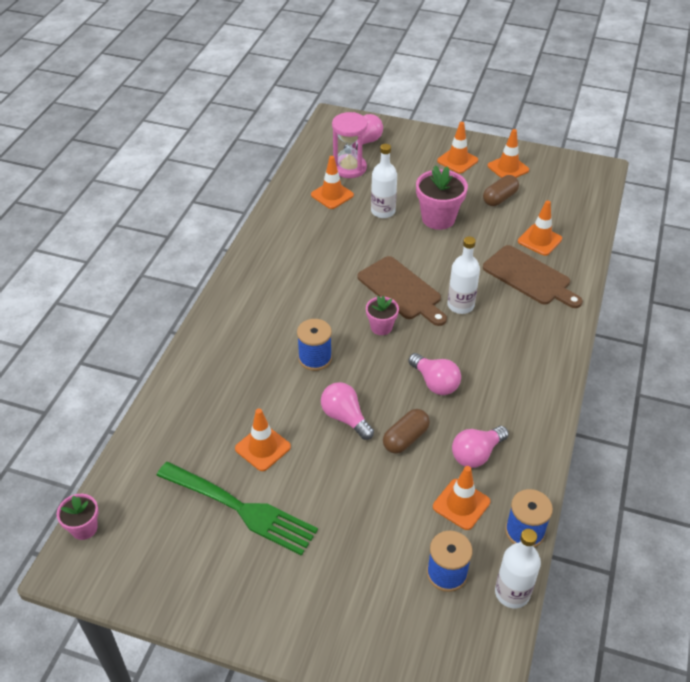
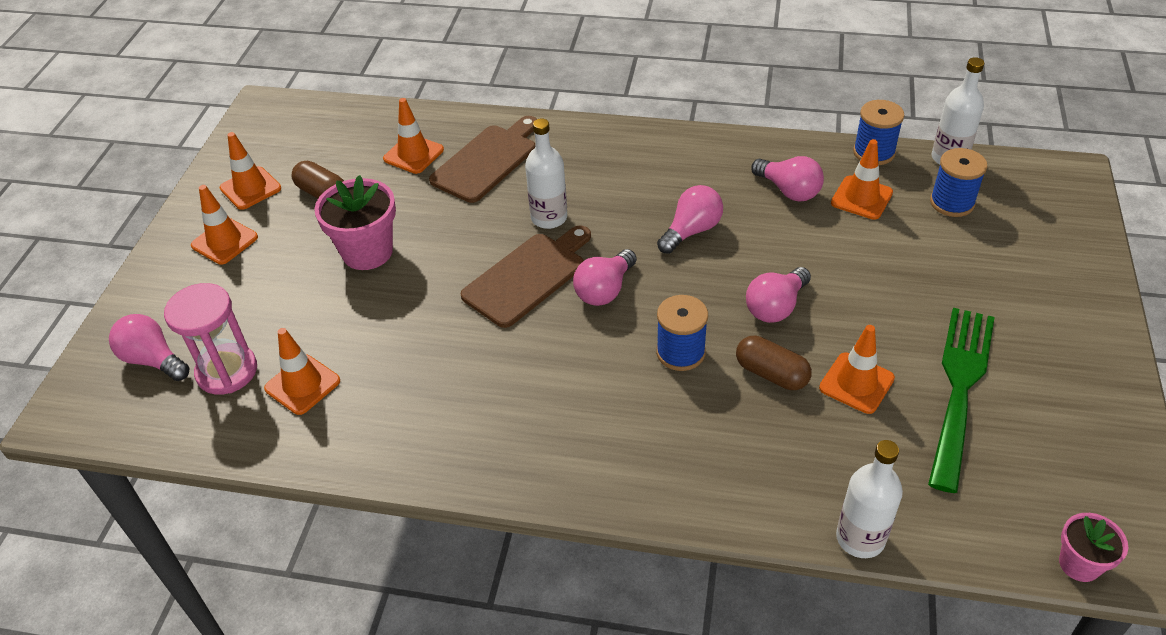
camera: 95 degrees left, 0 degrees up
(381, 327) = (605, 290): pink flower pot -> pink light bulb
(383, 211) = (348, 315): white bottle -> white bottle (860, 538)
(405, 438) = (788, 249): brown capsule -> brown capsule (771, 374)

